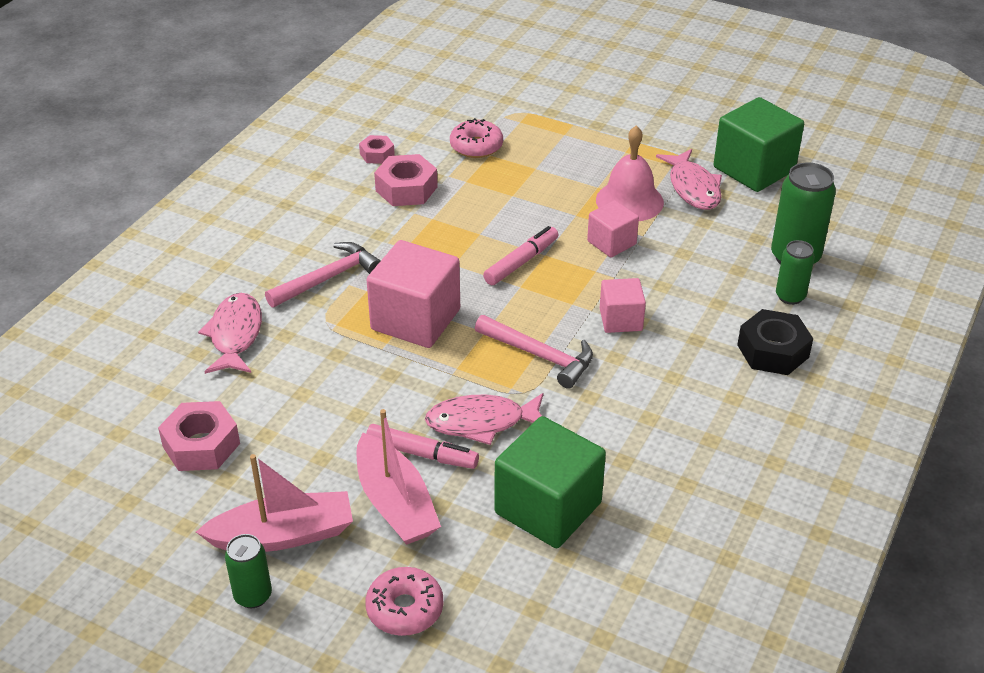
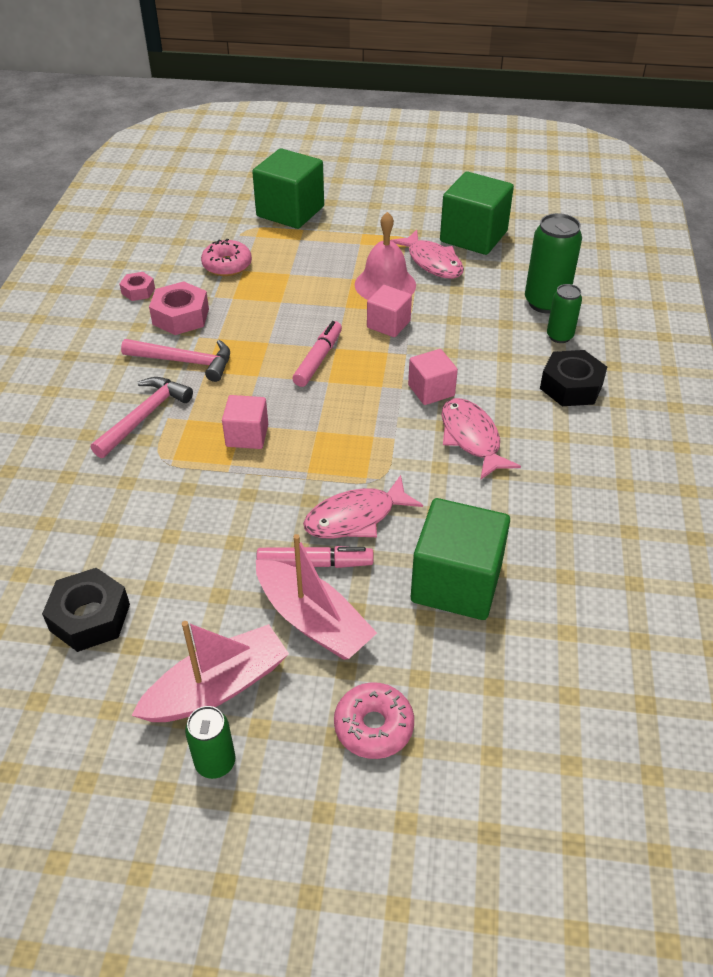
camera: 20 degrees left, 5 degrees up
(201, 445) = (90, 617): pink nut -> black nut
(235, 335) = (76, 495): pink fish -> pink fish (471, 438)
(415, 319) = (247, 435): pink cube -> pink cube, size x0.56
(539, 355) = (377, 440): pink hammer -> pink hammer (184, 361)
(568, 102) = (290, 211): none -> green cube

